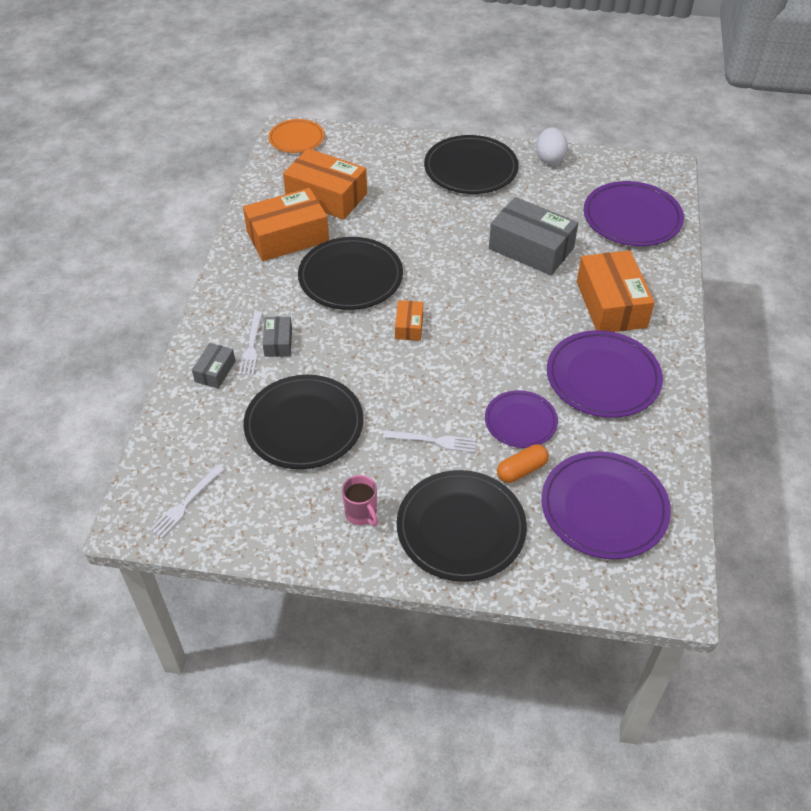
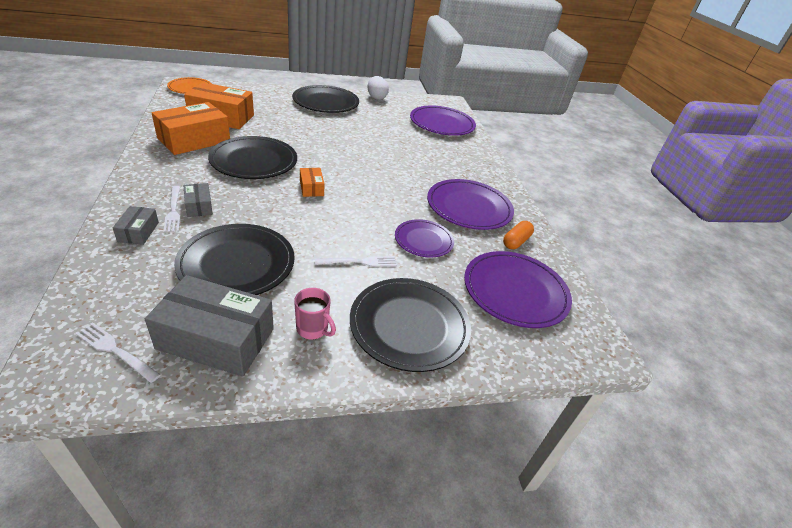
camera: 25 degrees left, 10 degrees down
(185, 503) = (115, 351): white fork -> white fork turned 105 degrees clockwise
(521, 470) = (440, 274): orange capsule -> orange capsule (516, 241)
(531, 248) = (384, 140): grey box -> grey box (216, 339)
(611, 304) = (452, 167): orange box -> none

